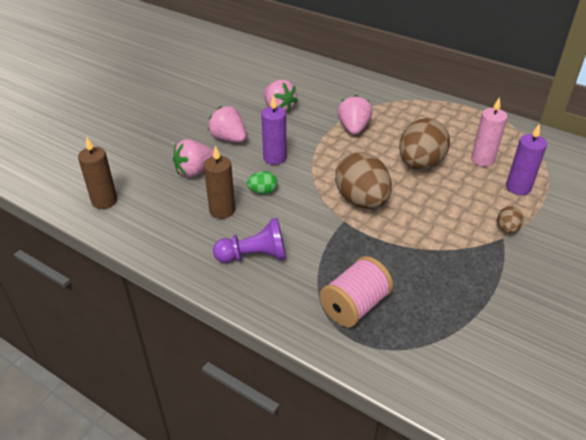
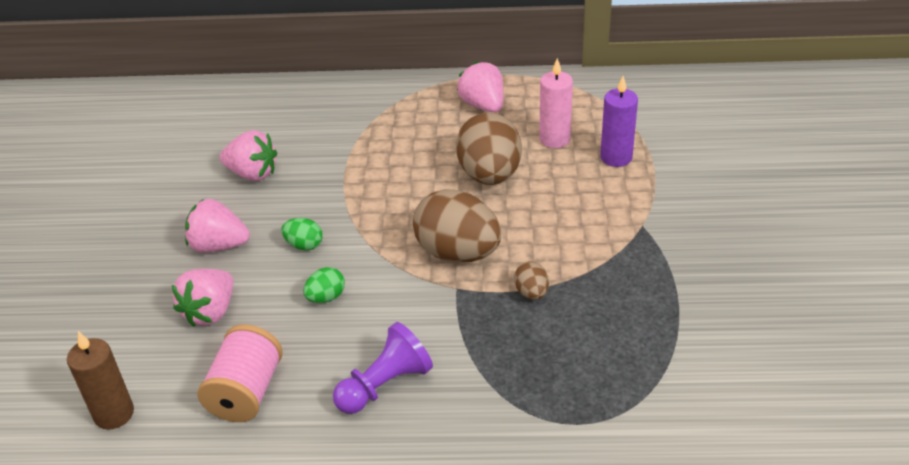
camera: 30 degrees left, 0 degrees up
(222, 210) = (294, 347): brown candle -> none
(274, 158) = (304, 245): purple candle -> green egg
(353, 128) = (374, 161): pink strawberry -> pink strawberry (483, 105)
(354, 306) = (548, 384): pink spool -> pink spool (246, 392)
(507, 229) = (639, 213): brown egg -> brown egg (531, 293)

